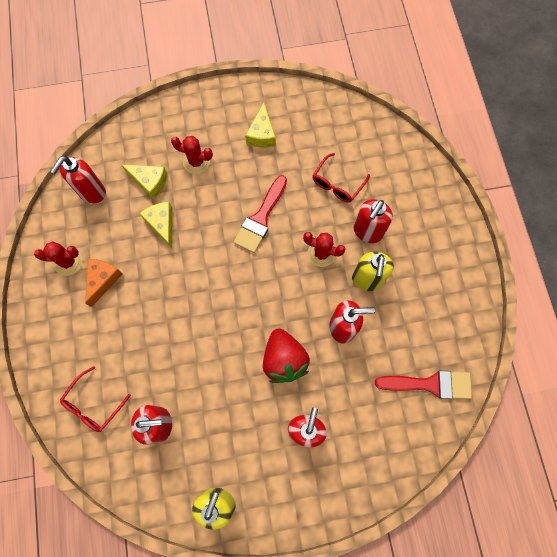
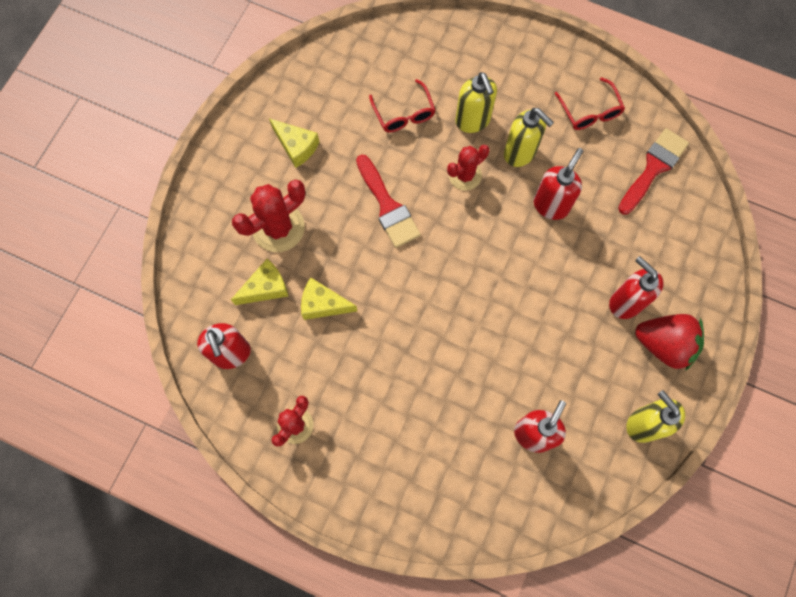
camera: 55 degrees left, 0 degrees up
(93, 404) = (470, 488): red glasses -> red glasses (590, 112)
(103, 280) = (342, 401): orange cheese -> none
(196, 162) = (278, 228): red cactus -> red cactus, size x1.55
(284, 360) = (547, 278): red strawberry -> red strawberry (664, 344)
(367, 232) = (473, 121): red soap dispenser -> yellow soap dispenser

